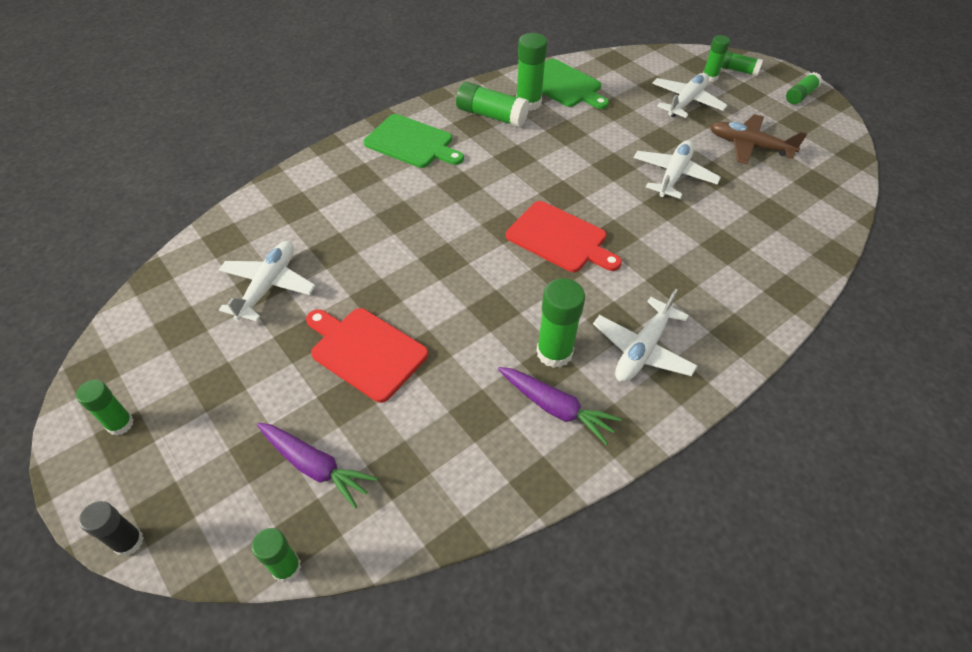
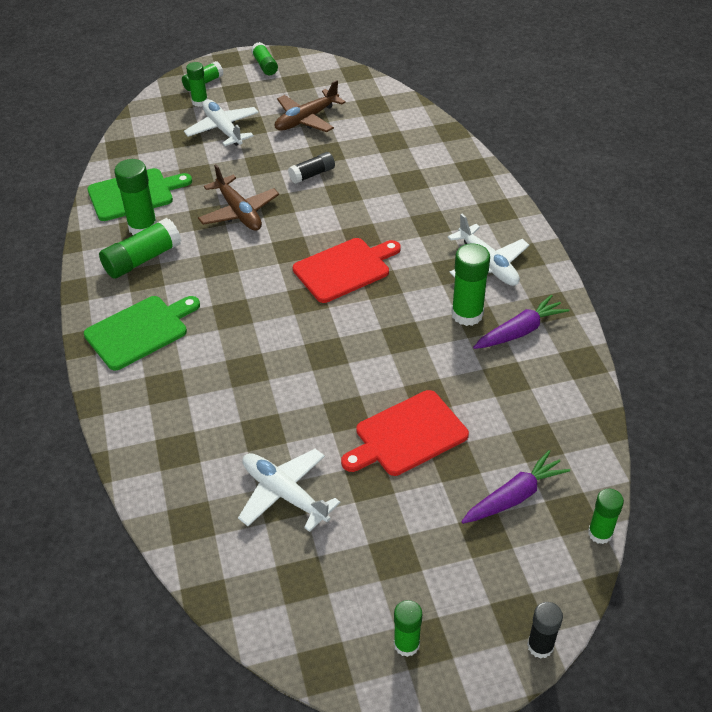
camera: 65 degrees left, 5 degrees down
(586, 147) = (239, 212): none -> brown plane
(673, 175) = (312, 174): white plane -> black glue stick

